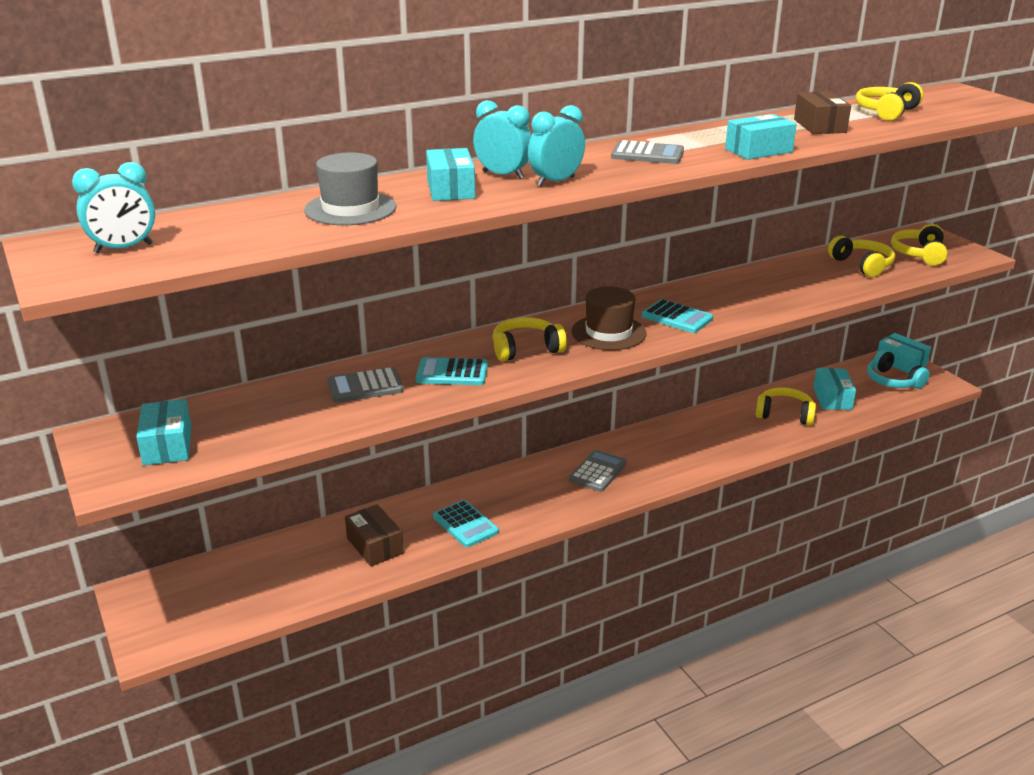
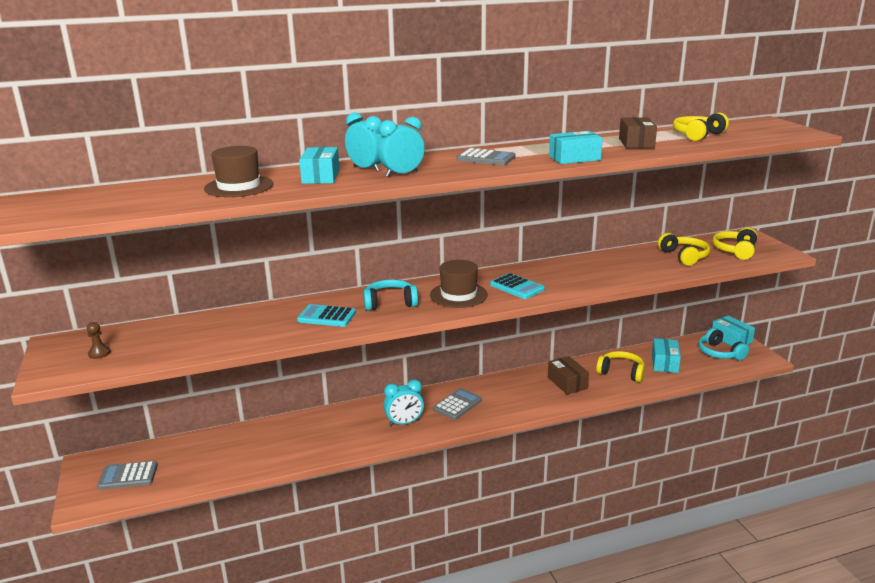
camera: 10 degrees right, 5 degrees down
(123, 248) = (63, 206): turquoise clock -> turquoise clock (404, 423)
(167, 445) = (99, 353): turquoise box -> brown pawn
(350, 209) = (239, 186): grey hat -> brown hat
(365, 386) = (259, 322): grey calculator -> grey calculator (128, 476)
(375, 546) = (270, 445): brown box -> brown box (567, 383)
(465, 524) = (342, 435): turquoise calculator -> none
(526, 349) = (390, 303): yellow headphones -> turquoise headphones

